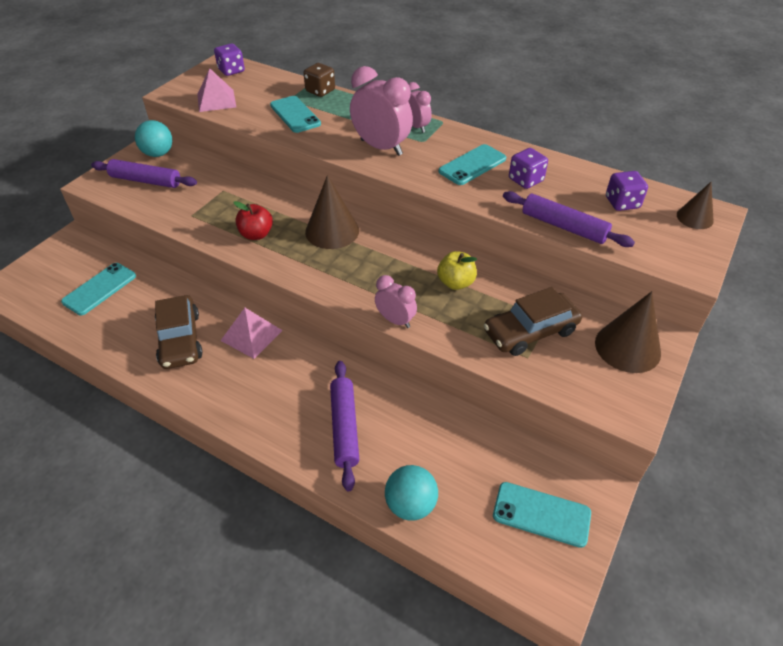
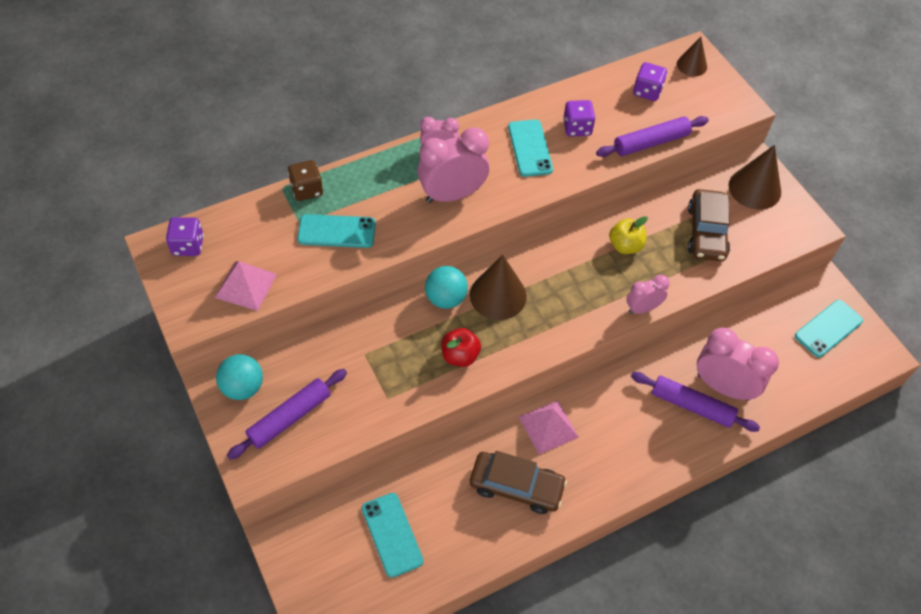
camera: 60 degrees left, 10 degrees up
(386, 444) = (723, 386): none -> pink clock
(410, 504) = (782, 399): turquoise ball -> turquoise ball (446, 298)

